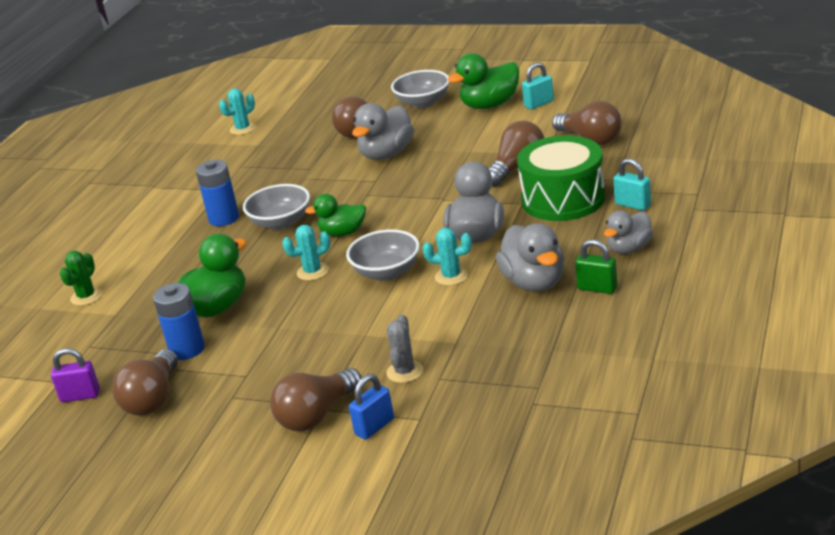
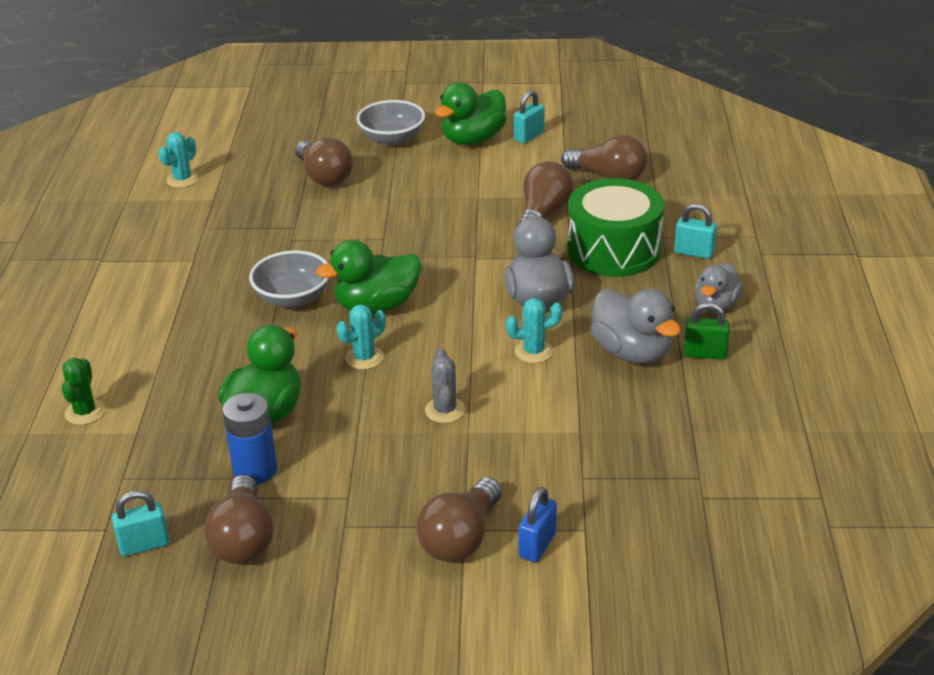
camera: 20 degrees left, 5 degrees up
(80, 396) = (144, 545): purple padlock -> turquoise padlock
(224, 218) = (217, 297): blue battery -> none
(342, 233) = (376, 306): green duck -> green duck, size x1.51
(386, 154) = (380, 205): grey duck -> none
(386, 272) = (455, 352): grey bowl -> none
(404, 372) = (538, 473): grey cactus -> grey cactus (445, 410)

